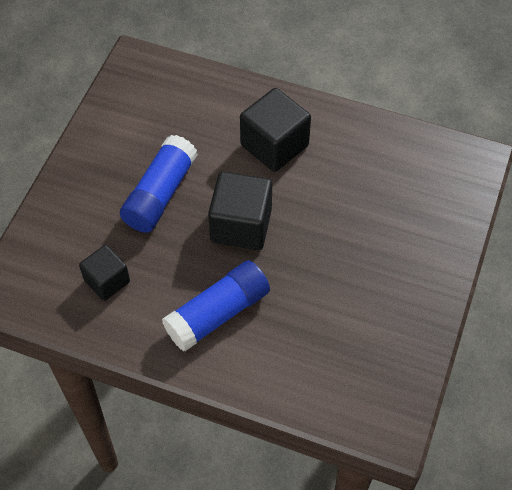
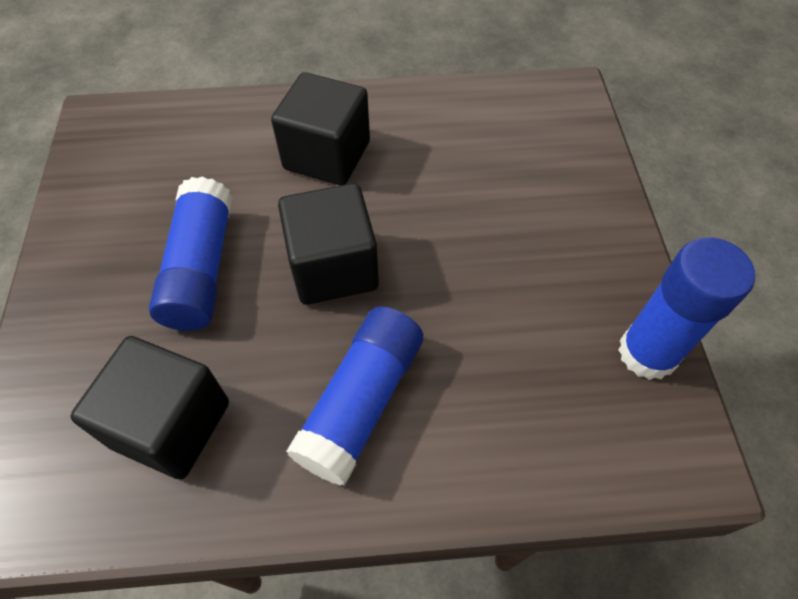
camera: 25 degrees left, 0 degrees up
(107, 281) = (171, 424): black cube -> black cube, size x1.60
(409, 358) = (647, 353): none -> blue glue stick

